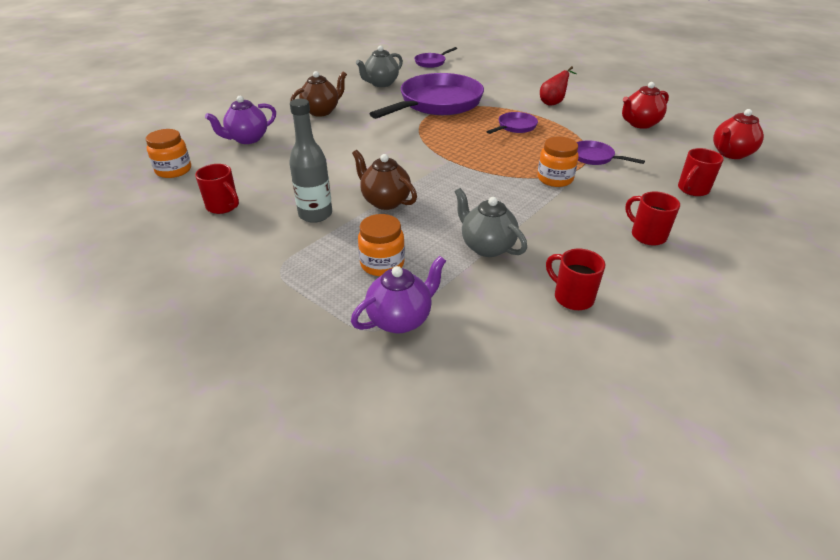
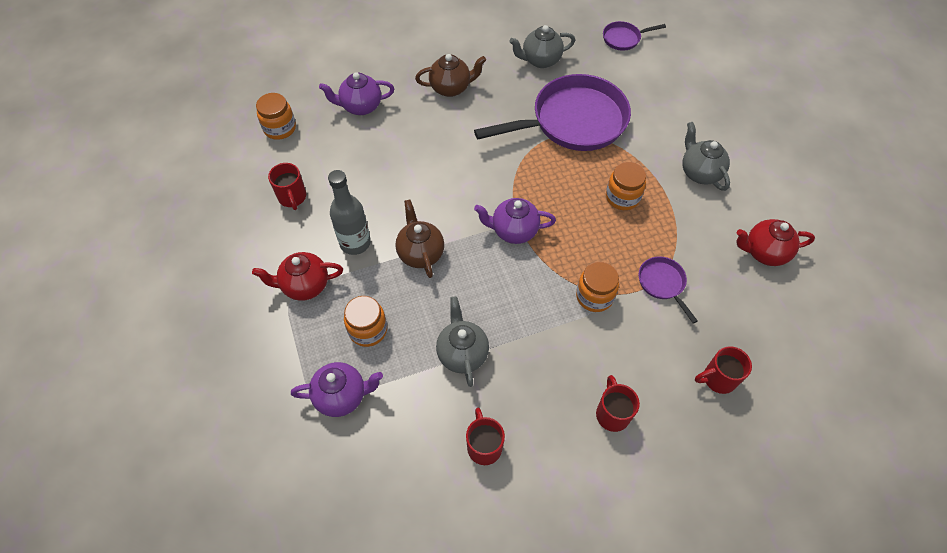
camera: 30 degrees right, 20 degrees up
(452, 166) = (513, 231): none -> purple teapot
(515, 127) = (622, 197): purple pan -> orange jar
(553, 103) = (699, 172): red pear -> grey teapot
(731, 154) = (819, 348): red teapot -> red teapot (305, 286)

